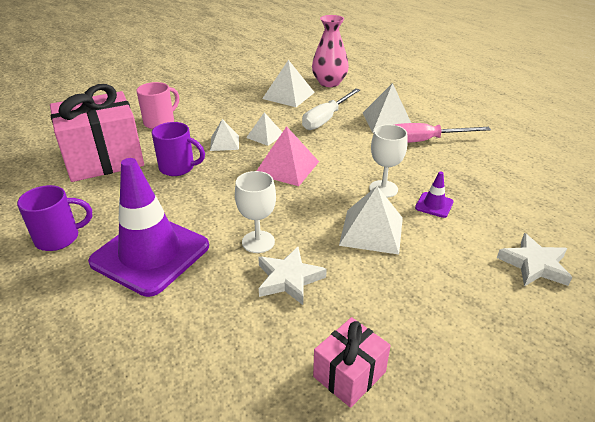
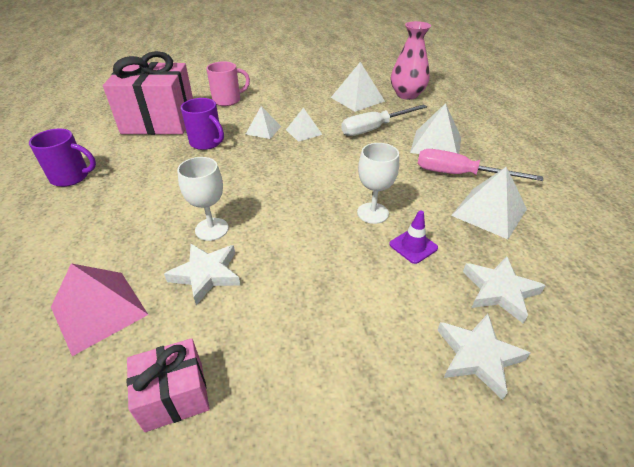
camera: 25 degrees right, 5 degrees up
(150, 254) = (120, 211): purple traffic cone -> none
(287, 167) = (297, 166): pink pyramid -> pink pyramid (99, 310)
(371, 231) = (324, 253): white pyramid -> white pyramid (489, 212)
(515, 217) = (499, 291): none -> white star

